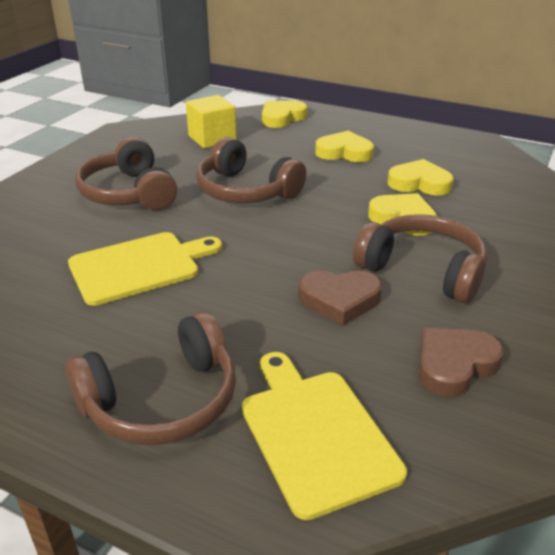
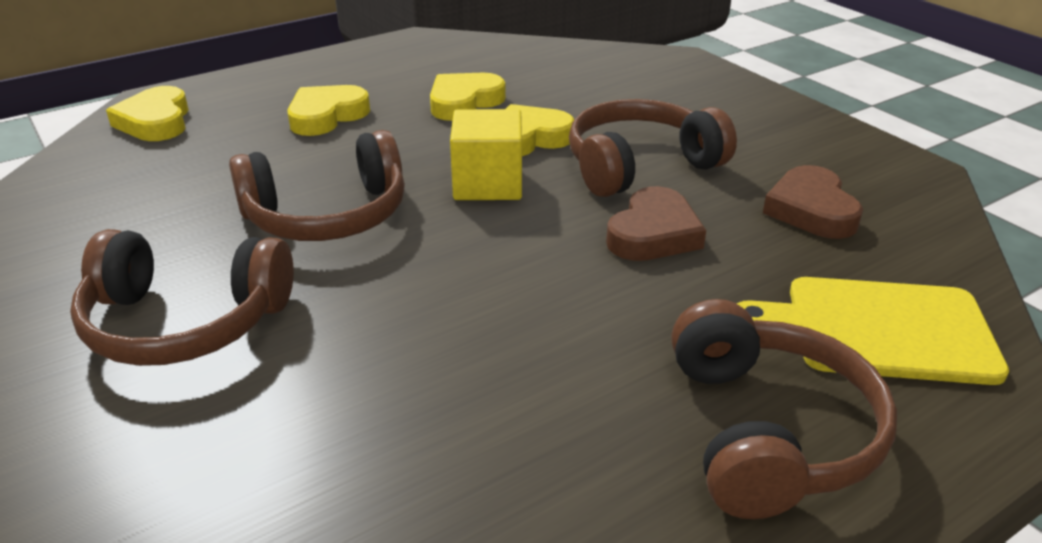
camera: 60 degrees left, 0 degrees up
(139, 267) = (430, 370): yellow cutting board -> none
(212, 138) = (122, 193): yellow cube -> yellow cube (488, 184)

